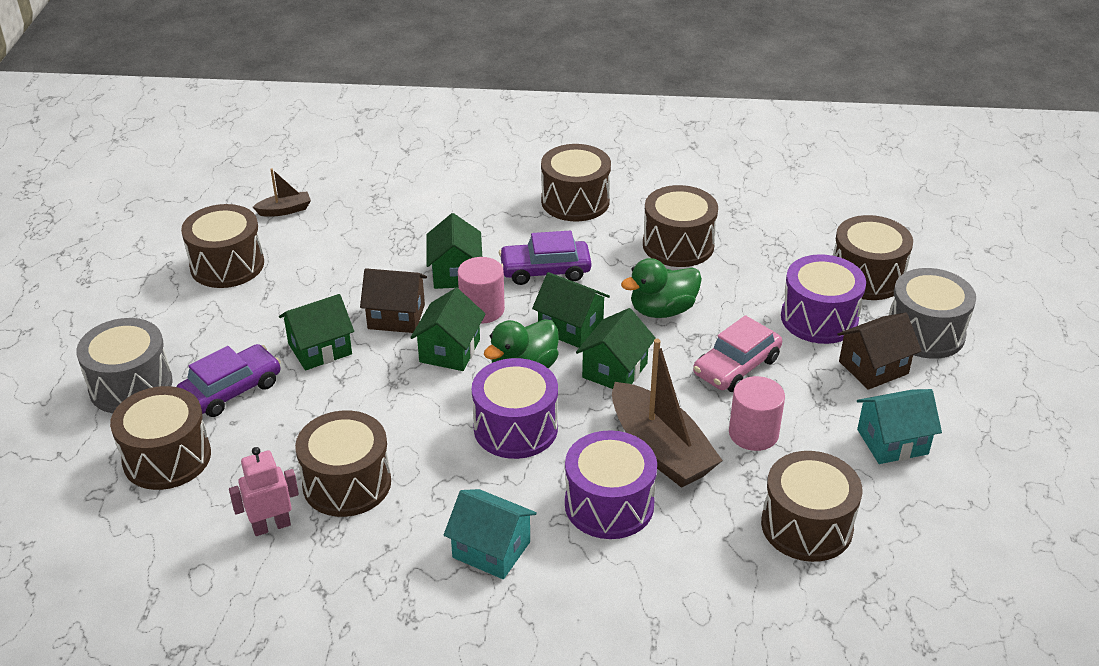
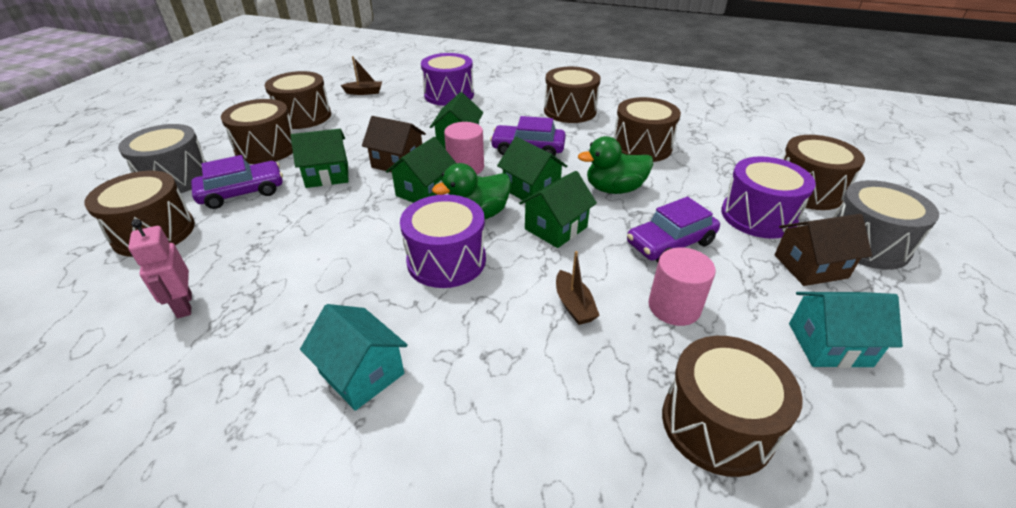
camera: 15 degrees right, 0 degrees up
(271, 526) = (184, 305): pink robot -> pink robot turned 105 degrees counterclockwise
(347, 483) = (274, 280): brown drum -> brown drum (266, 149)
(609, 504) = (502, 350): purple drum -> purple drum (449, 95)
(660, 450) = (574, 305): brown boat -> brown boat, size x0.48
(736, 366) = (670, 243): pink car -> purple car

